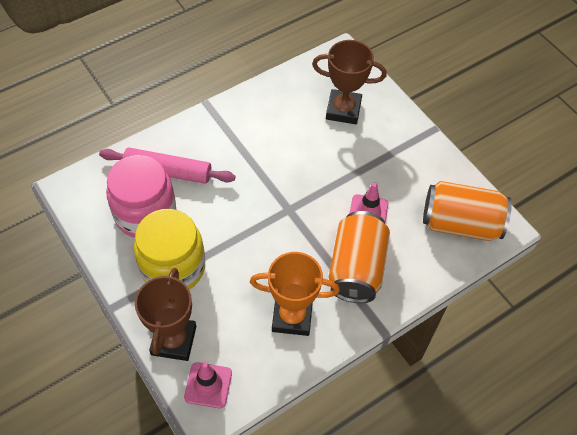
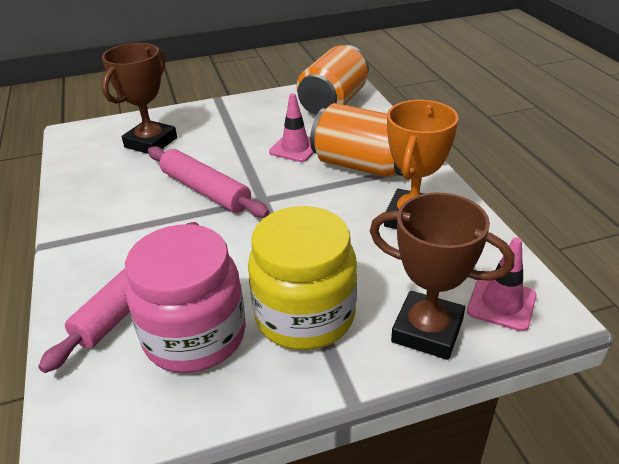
camera: 70 degrees left, 20 degrees down
(289, 170) = (205, 190): none -> pink rolling pin

